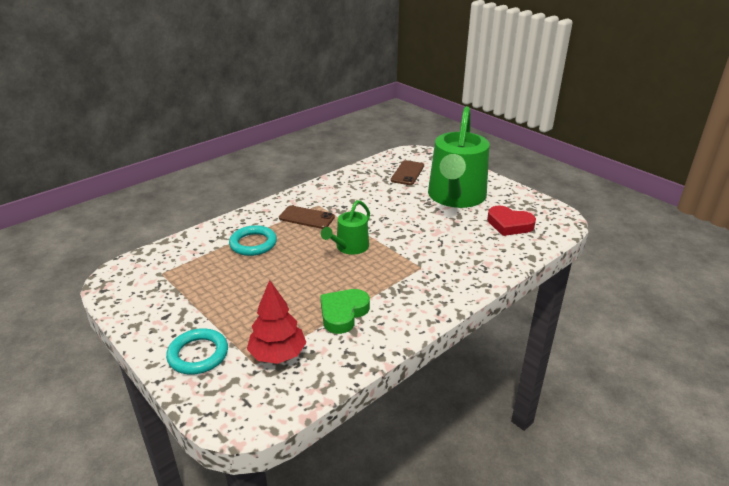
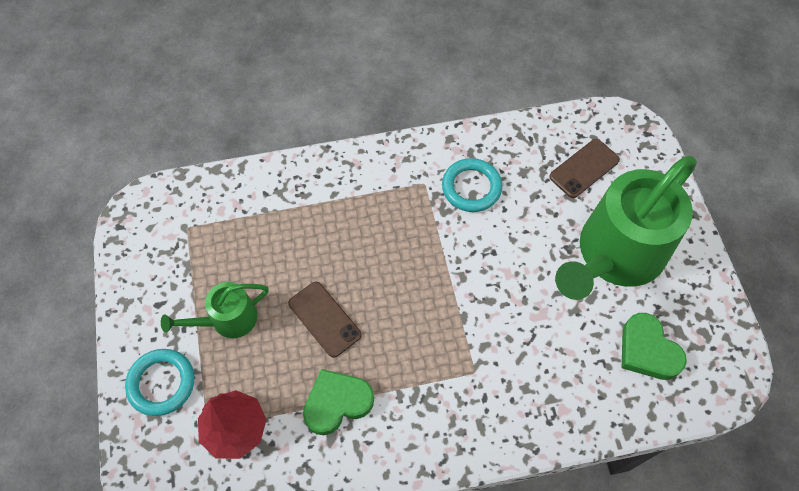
camera: 30 degrees right, 30 degrees up
(253, 244) = (307, 224): turquoise ring -> turquoise ring (471, 187)
(306, 218) = (395, 203): brown phone -> brown phone (324, 319)
(350, 247) = (413, 289): green watering can -> green watering can (228, 319)
(509, 224) = (647, 350): red heart -> green heart

